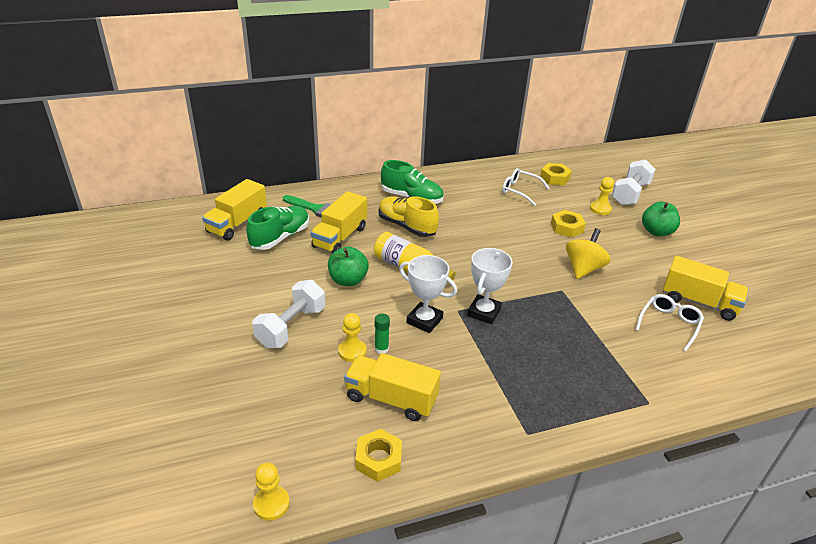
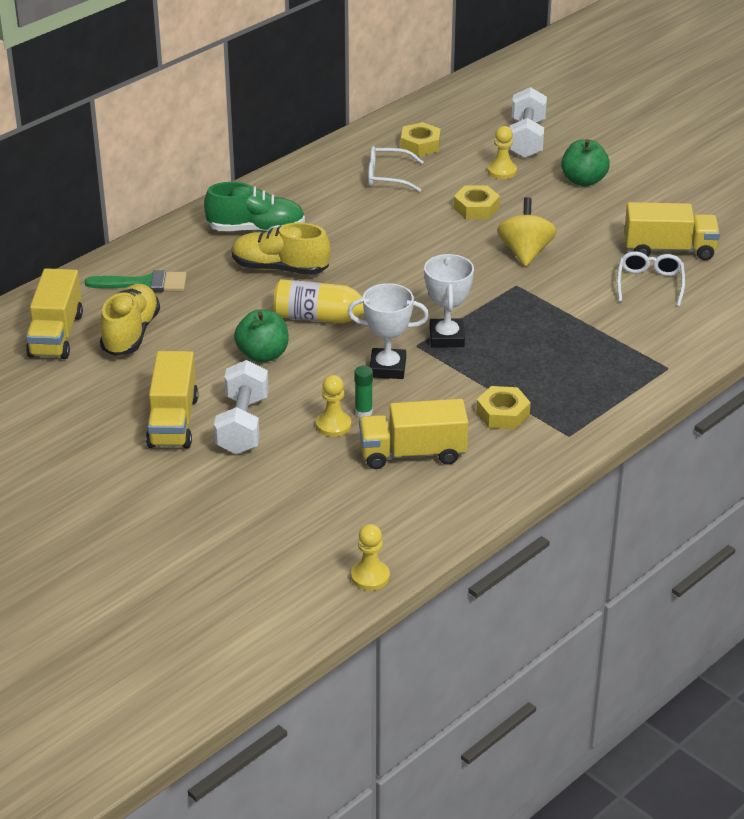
camera: 25 degrees left, 0 degrees up
(280, 237) = (131, 333): green shoe -> yellow shoe
(340, 237) = (207, 309): yellow truck -> yellow truck (173, 421)
(378, 459) = (442, 507): yellow nut -> yellow nut (502, 414)

